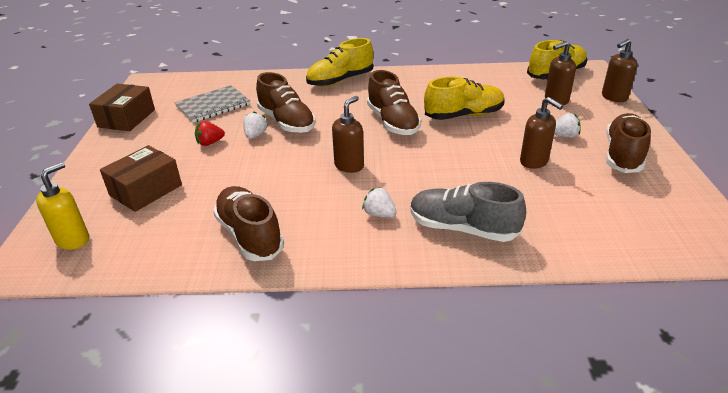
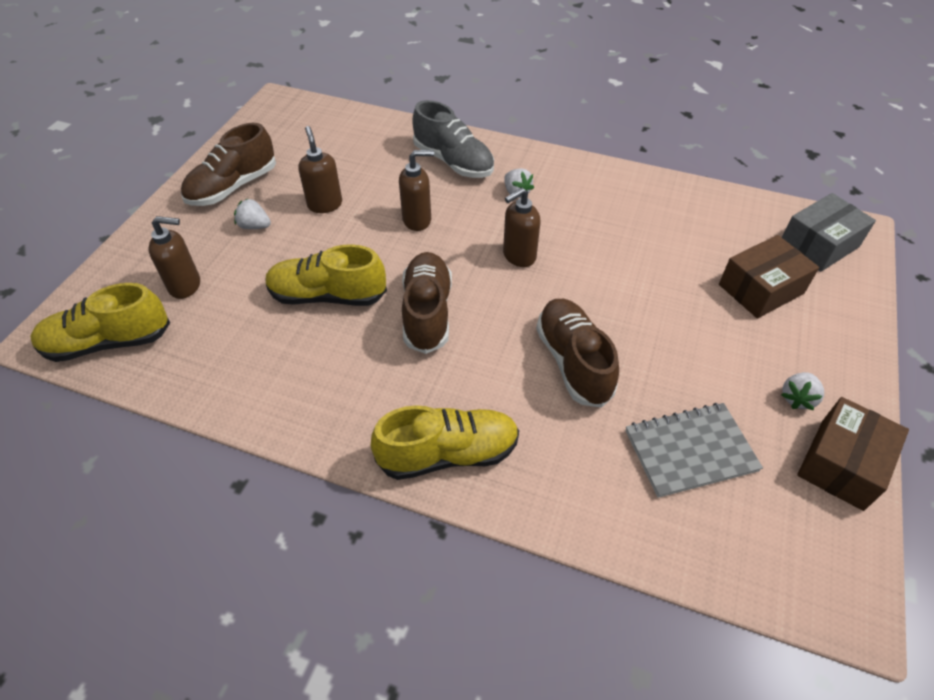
camera: 160 degrees left, 15 degrees up
(73, 240) = (819, 245): yellow soap dispenser -> grey box
(210, 143) = (689, 351): red strawberry -> none
(250, 235) = (642, 204): brown shoe -> none
(255, 135) = (623, 346): white strawberry -> white strawberry (797, 398)
(614, 97) = (113, 266): brown soap dispenser -> brown soap dispenser (417, 220)

